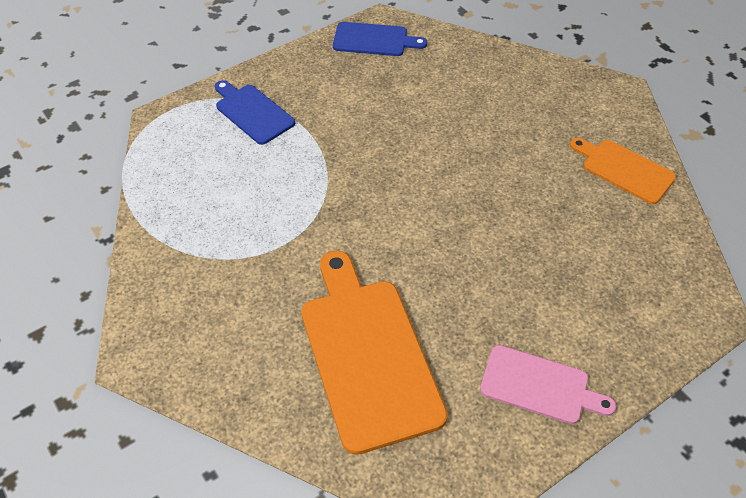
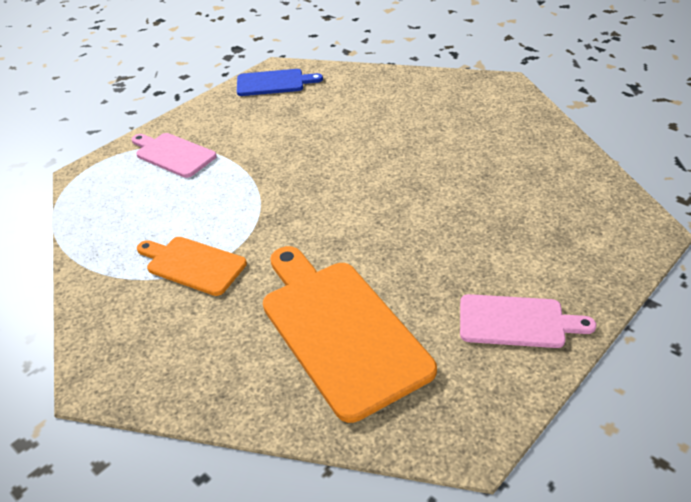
camera: 10 degrees left, 10 degrees down
(252, 112) = (173, 154): blue cutting board -> pink cutting board
(624, 169) = (529, 138): orange cutting board -> orange cutting board (192, 264)

